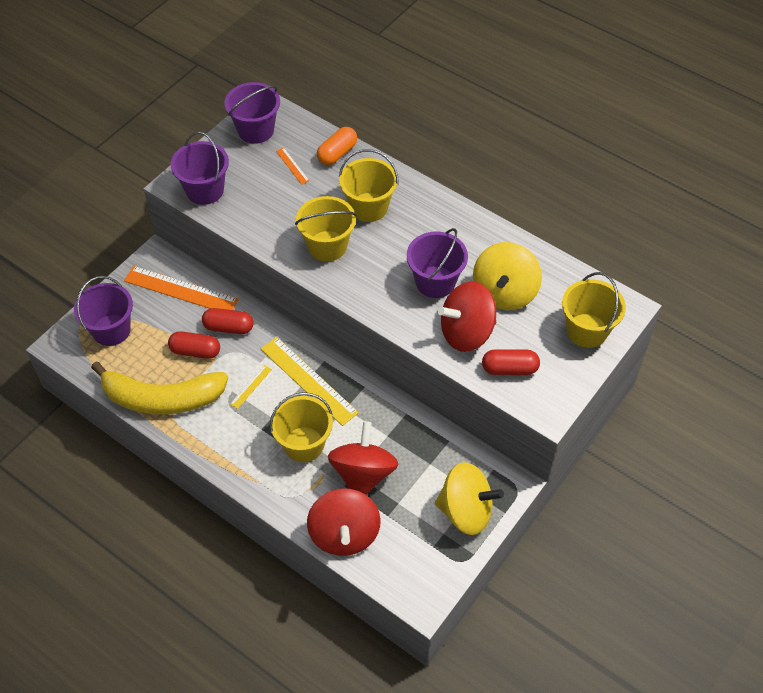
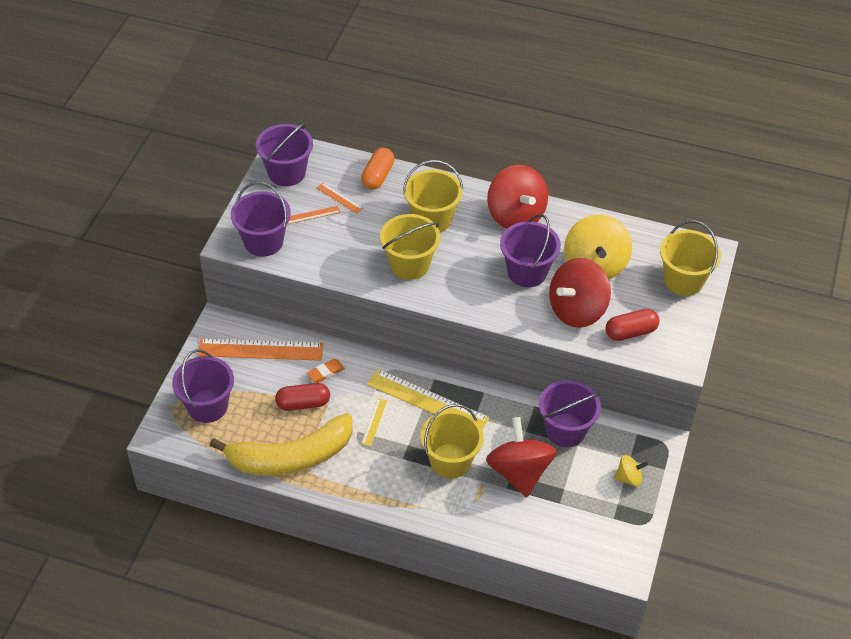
camera: 20 degrees left, 5 degrees down
(228, 327) = (326, 372): red capsule -> orange eraser
(260, 176) = (312, 215): none -> orange ruler
(344, 534) = (526, 531): red spinning top -> red spinning top (515, 215)
(425, 446) = (565, 430): none -> purple bucket
(466, 511) = (629, 478): yellow spinning top -> yellow spinning top, size x0.48

